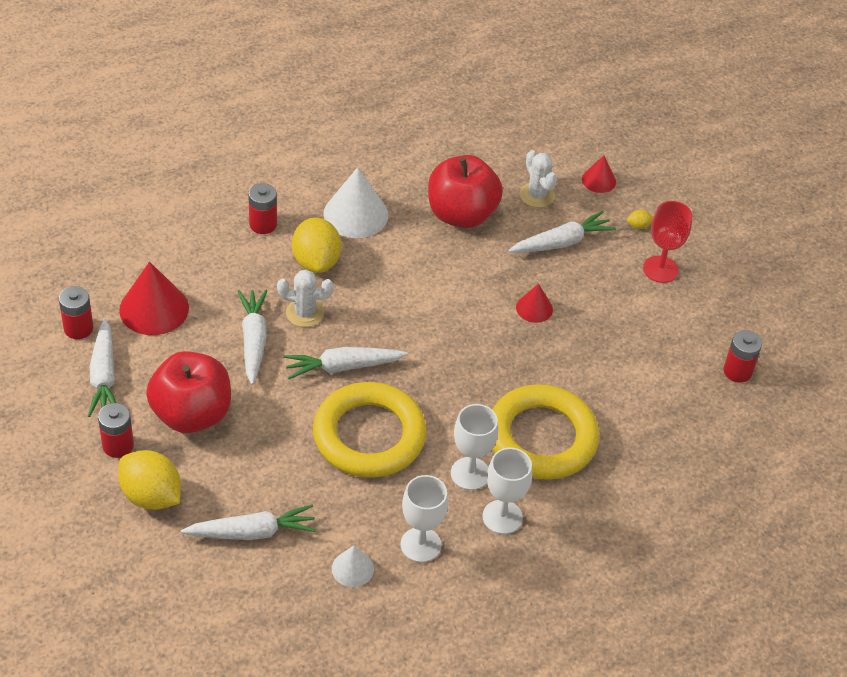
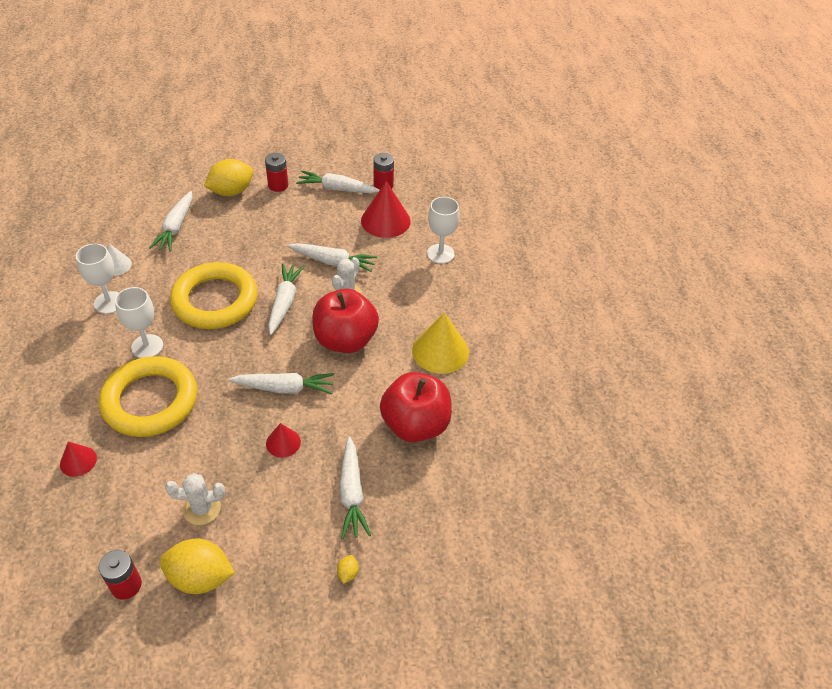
camera: 110 degrees right, 0 degrees up
(192, 414) = (284, 220): red apple -> red apple (345, 340)
(263, 224) = (448, 292): red battery -> none
(316, 261) = (396, 313): yellow lemon -> yellow lemon (200, 577)
(355, 214) = (440, 351): white cone -> yellow cone
(467, 328) = (284, 388): none -> white carrot
(502, 517) = (99, 353): white goblet -> white goblet (440, 254)
(537, 195) = (421, 495): white cactus -> white cactus (202, 508)
(598, 180) = (424, 560): red cone -> red cone (78, 461)
(660, 269) = (282, 569): red goblet -> none

